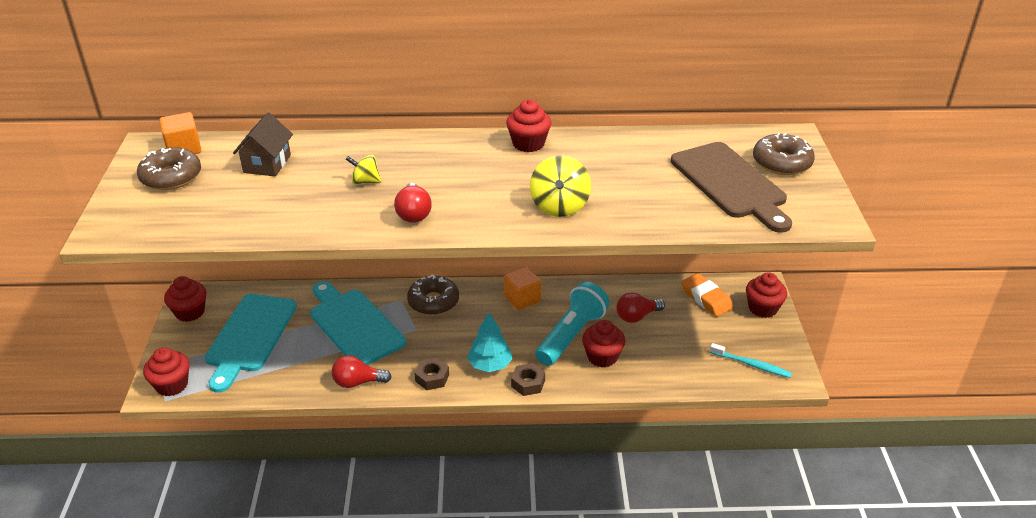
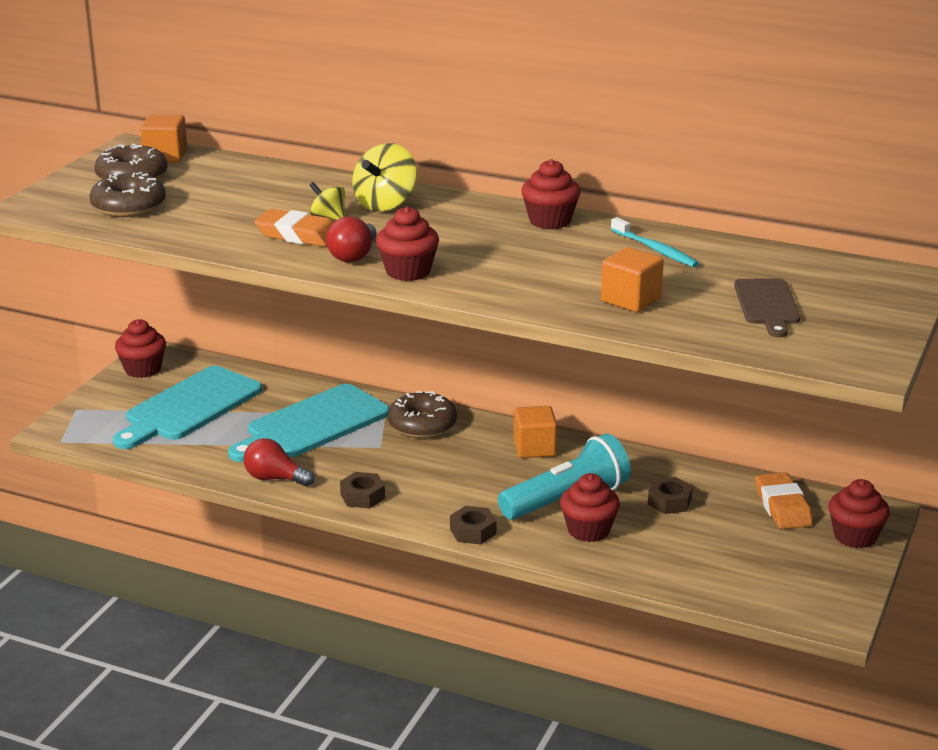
camera: 25 degrees right, 10 degrees down
(172, 385) = (77, 429): red cupcake -> red cupcake (408, 271)
(267, 164) = (239, 184): brown house -> none
(354, 204) = (298, 235): none -> orange eraser
(354, 325) = (312, 424): turquoise cutting board -> turquoise cutting board turned 120 degrees counterclockwise
(490, 365) = (441, 502): turquoise tree -> none
(559, 206) = (527, 282): yellow spinning top -> yellow spinning top (385, 204)
(637, 316) = (669, 502): red light bulb -> brown nut
(641, 203) = (631, 300): none -> orange cube
(730, 184) = (767, 305): brown cutting board -> brown cutting board, size x0.58
(751, 364) = (785, 590): turquoise toothbrush -> turquoise toothbrush (655, 249)
(781, 162) = (861, 299): brown donut -> brown donut (129, 206)

